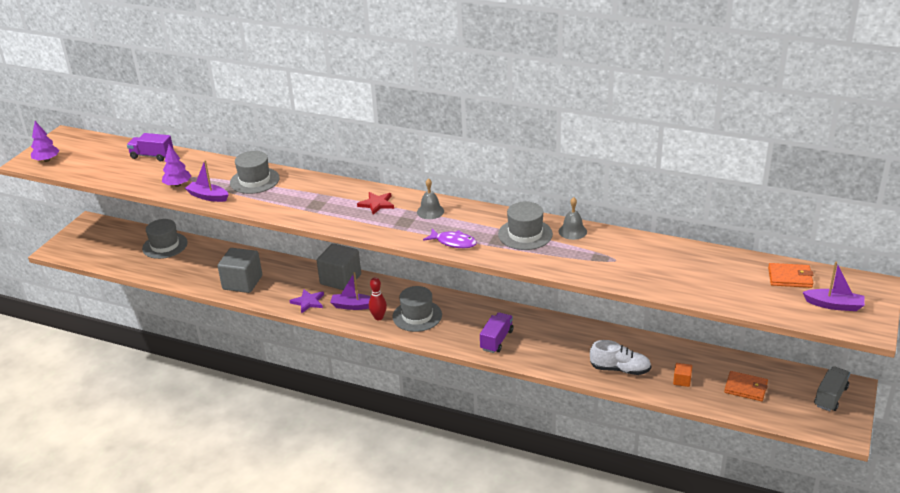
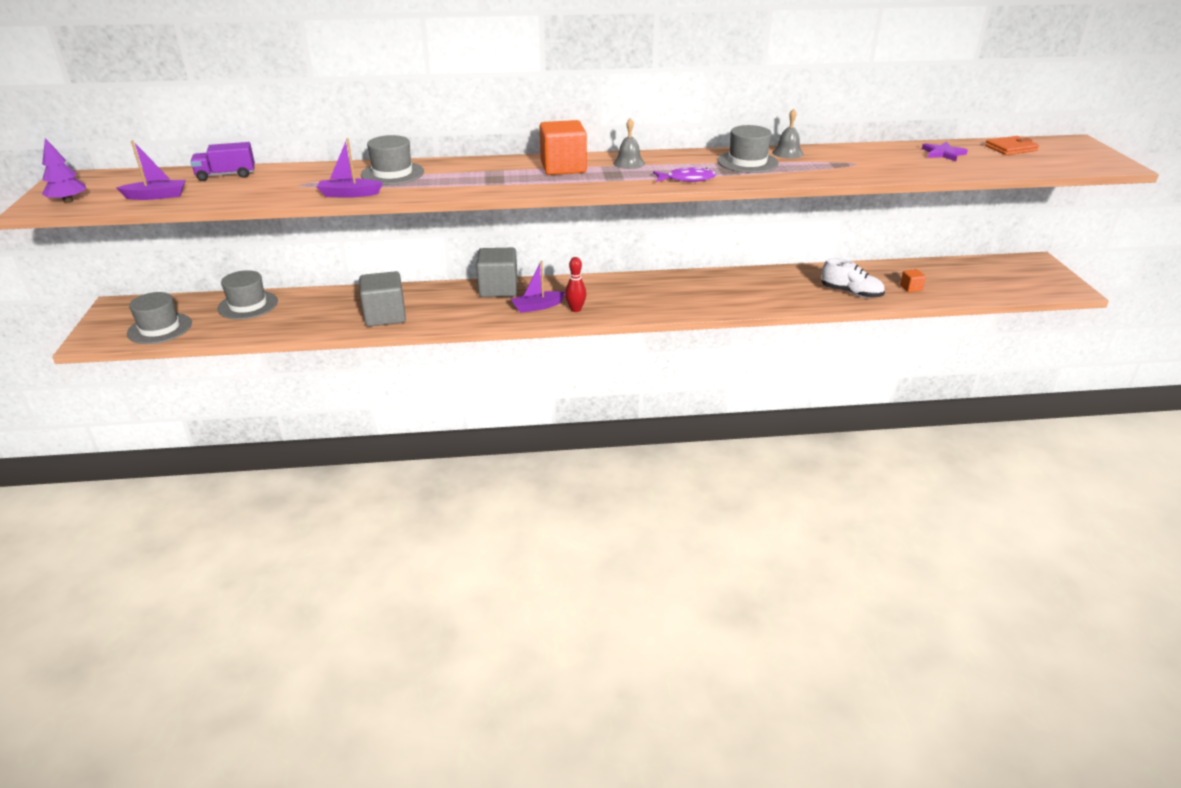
camera: 30 degrees left, 0 degrees up
(178, 185) = (295, 192): purple tree -> none
(308, 302) = (483, 315): purple star -> purple star (943, 153)
(376, 204) = (563, 167): red star -> orange cube
(417, 316) = (614, 299): grey hat -> grey hat (160, 328)
(496, 340) = (715, 299): purple truck -> none
(620, 369) = (851, 293): white shoe -> white shoe turned 45 degrees clockwise
(746, 388) = (965, 280): orange wallet -> none
(830, 397) = (1032, 270): grey truck -> none
(834, 305) = (1070, 157): purple boat -> purple boat (156, 196)

